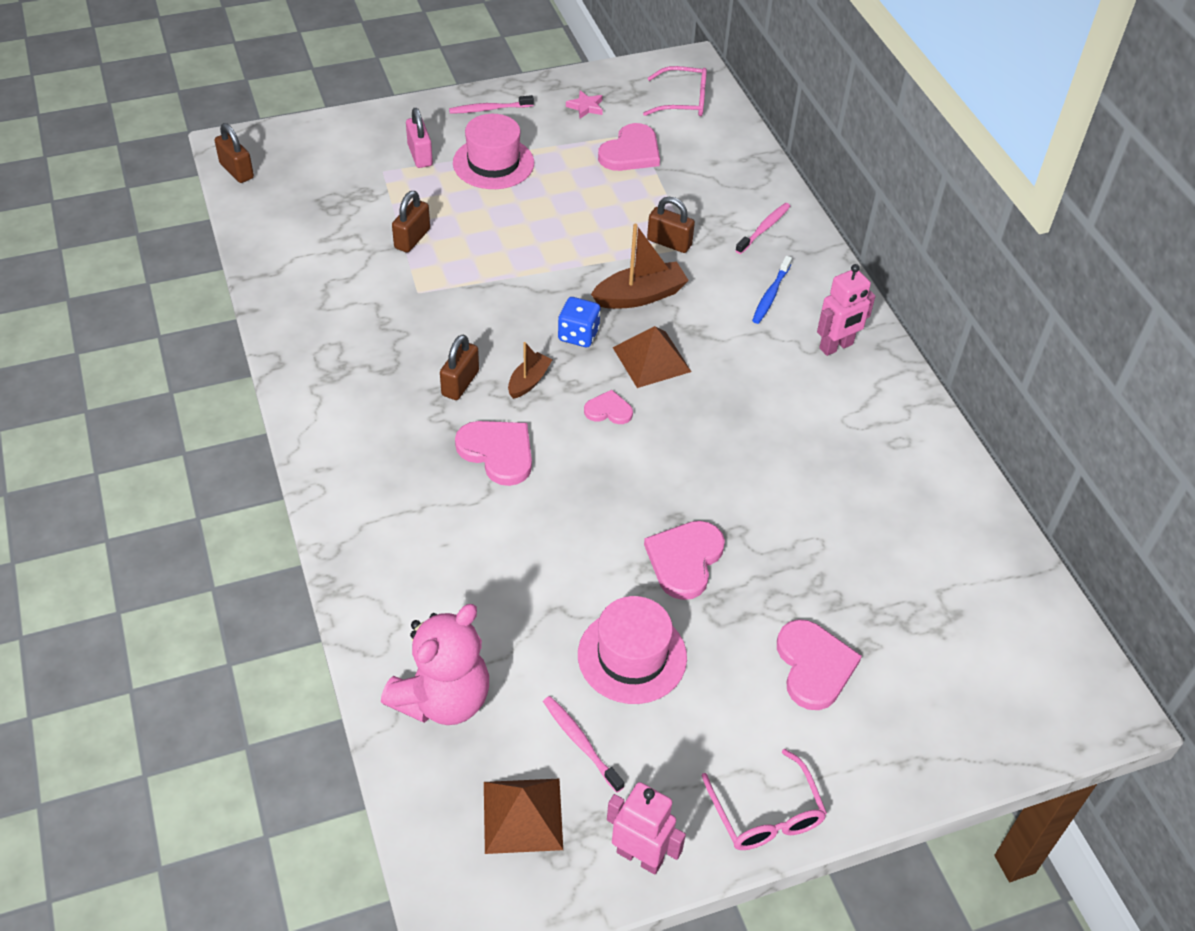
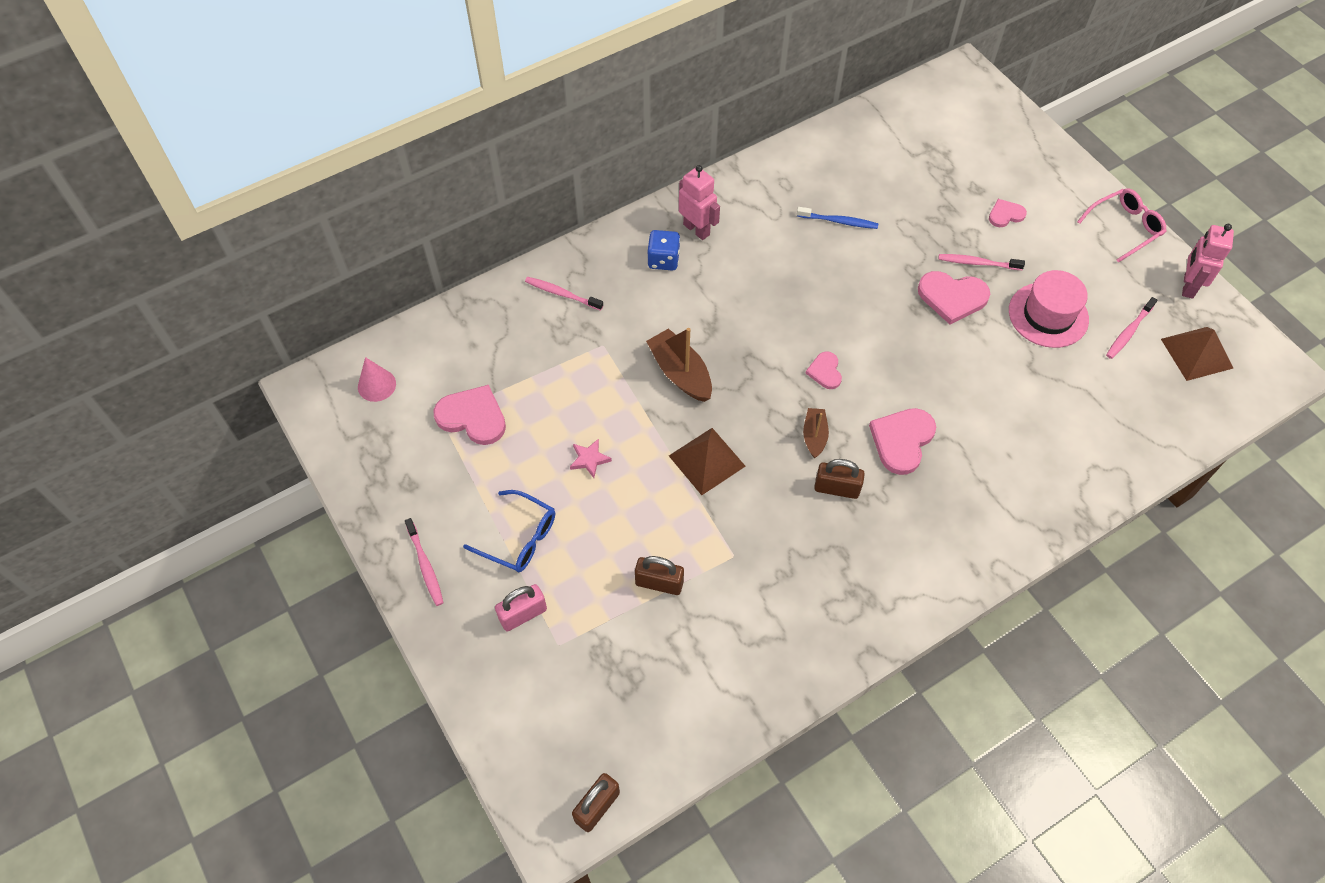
camera: 100 degrees left, 10 degrees up
(443, 699) = (1139, 420): pink teddy bear -> none
(493, 163) = (519, 538): pink hat -> blue glasses
(529, 381) = (814, 436): brown boat -> brown boat turned 75 degrees clockwise
(578, 335) = (745, 410): blue dice -> blue dice (663, 260)
(586, 107) = (404, 472): pink star -> pink star (589, 459)
(651, 359) = (756, 351): brown pyramid -> brown pyramid (707, 461)
(669, 242) = (602, 362): brown padlock -> none
(683, 101) = (376, 385): pink glasses -> pink cone
(734, 605) = (978, 263): none -> pink toothbrush
(771, 295) = (648, 279): blue toothbrush -> blue toothbrush (838, 221)
(814, 666) = (1005, 214): pink heart -> pink heart, size x0.57

